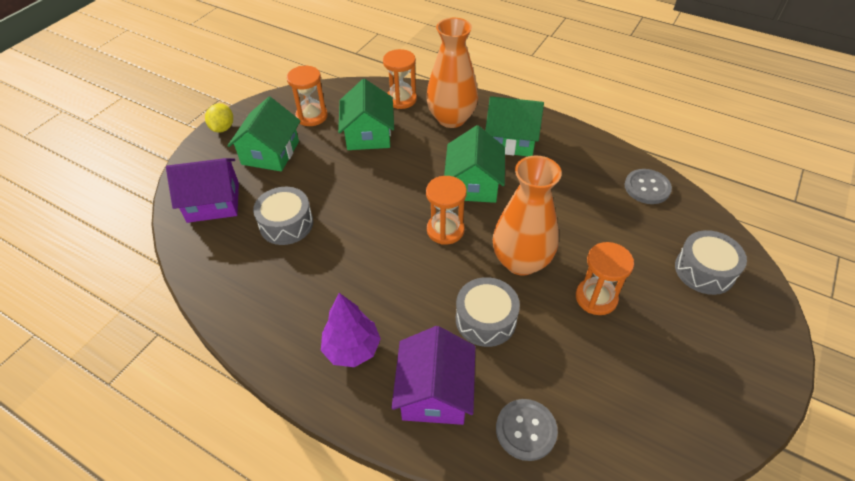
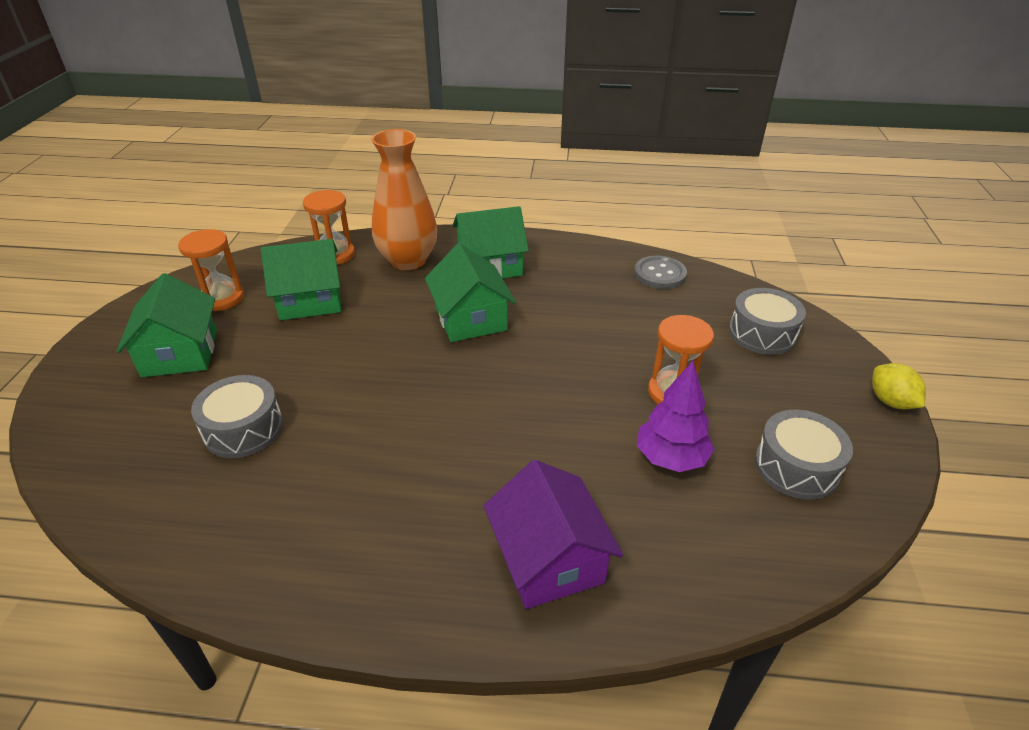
camera: 25 degrees left, 10 degrees down
(213, 202) = (116, 434): purple house -> none
(223, 128) = (92, 342): yellow lemon -> yellow lemon (890, 401)
(352, 349) = (413, 548): purple tree -> purple tree (671, 458)
(368, 134) = (310, 300): green house -> green house turned 75 degrees counterclockwise
(445, 230) = (463, 375): orange hourglass -> none
(485, 319) = (565, 455): grey drum -> grey drum (796, 467)
(521, 261) = (570, 381): orange vase -> none
(526, 430) = (681, 559): grey button -> none

